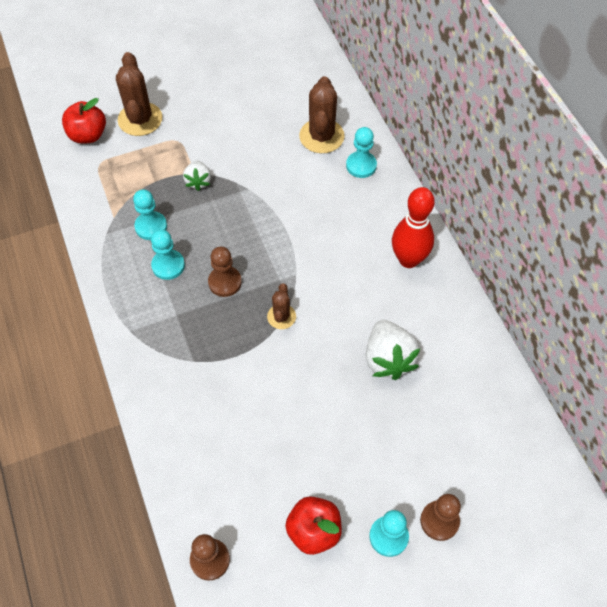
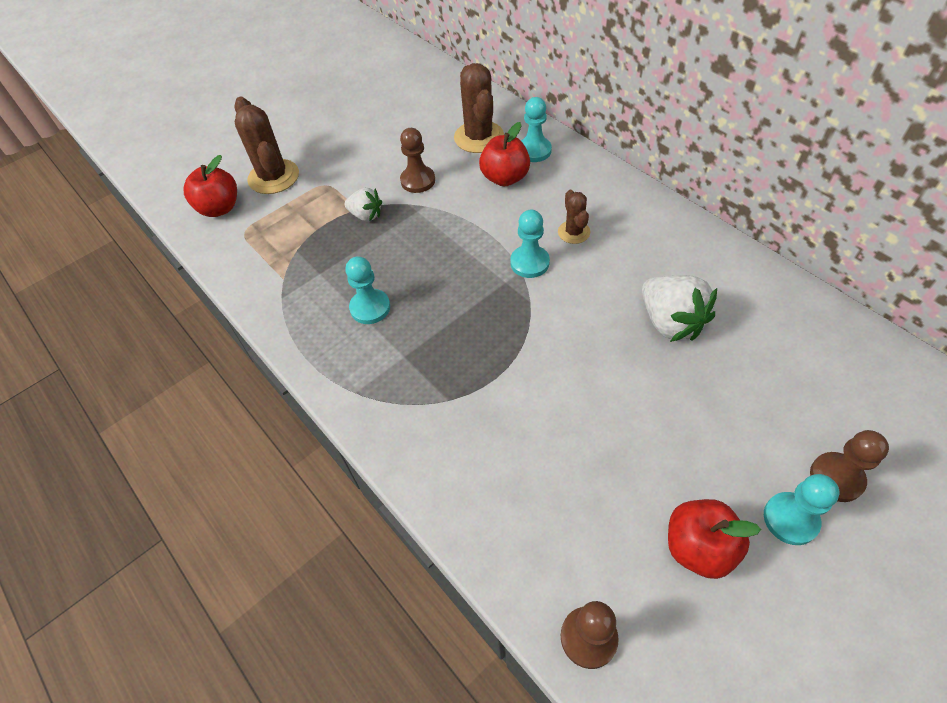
camera: 15 degrees left, 5 degrees down
(151, 226) = (332, 275): turquoise pawn -> turquoise pawn (529, 263)
(198, 181) = (366, 215): white strawberry -> white strawberry turned 45 degrees counterclockwise
(225, 282) = (444, 304): brown pawn -> brown pawn (418, 180)
(281, 316) = (527, 318): brown cactus -> brown cactus (573, 232)
(324, 184) = (505, 178): none -> red apple
(408, 259) = (633, 219): red bowling pin -> none

